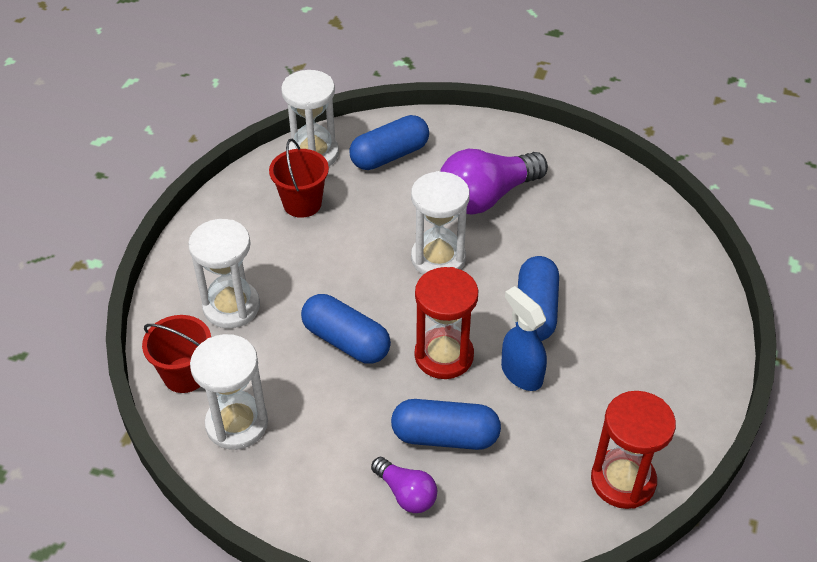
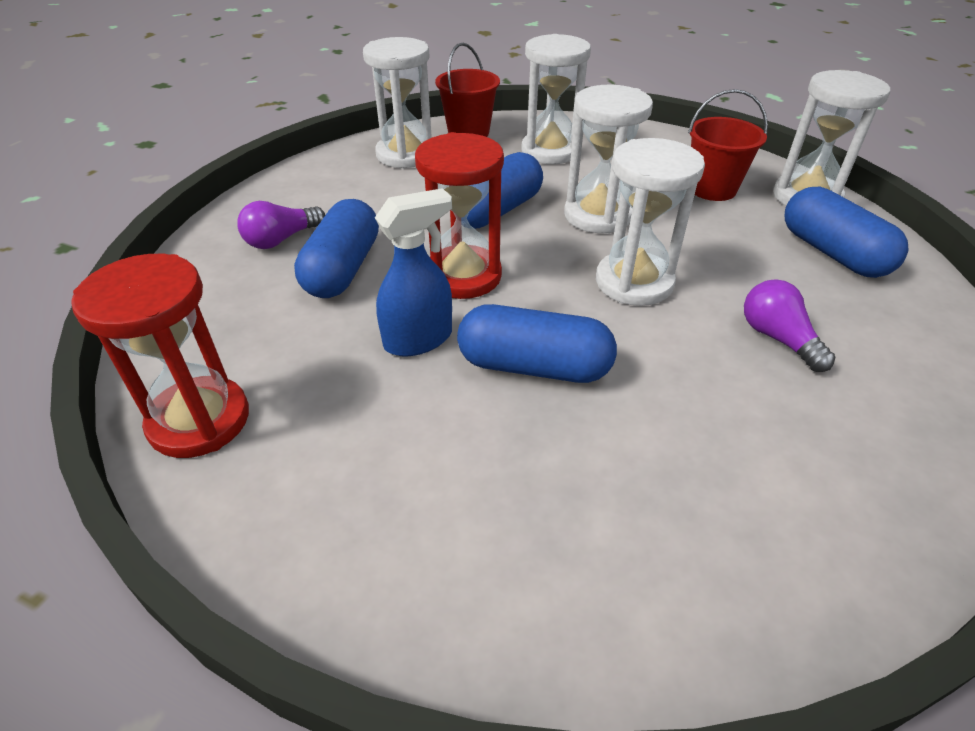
camera: 95 degrees right, 5 degrees down
(349, 275) = (597, 215): none -> white hourglass
(486, 197) = (777, 338): purple light bulb -> purple light bulb, size x0.52

